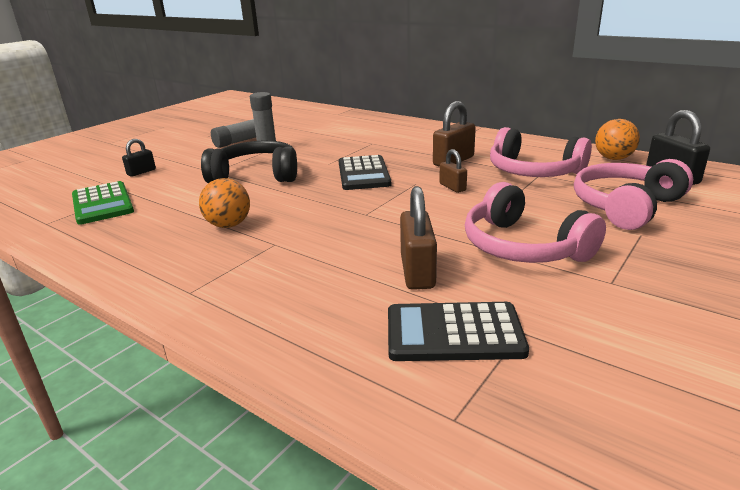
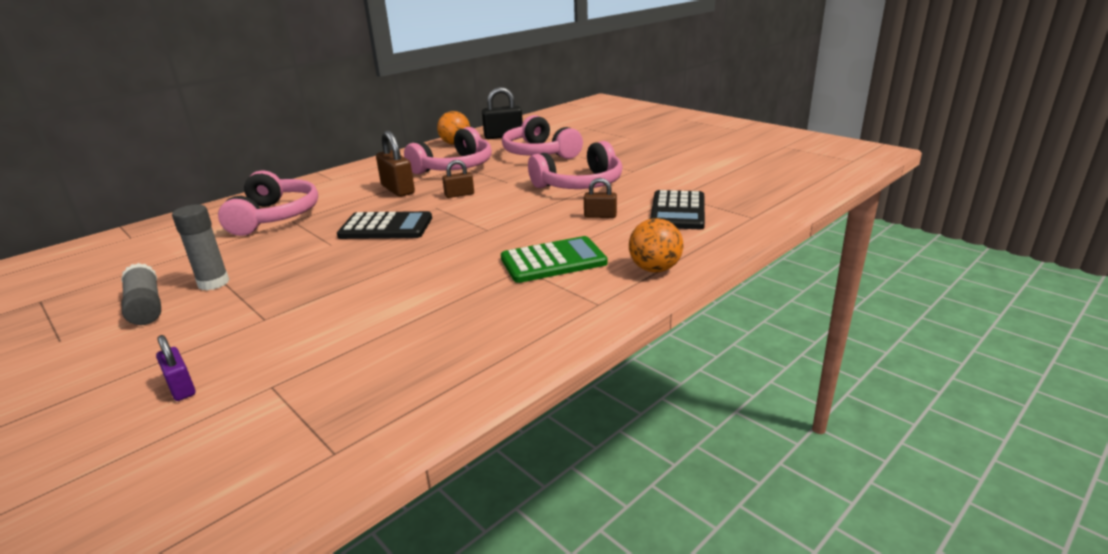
camera: 80 degrees left, 0 degrees up
(102, 204) = (300, 405): green calculator -> green calculator (553, 261)
(141, 172) = (181, 387): black padlock -> purple padlock
(228, 225) = (461, 294): orange ball -> orange ball (655, 269)
(256, 175) = (320, 286): black headphones -> none
(378, 137) = (274, 217): none -> pink headphones
(417, 271) = (600, 216): brown padlock -> brown padlock, size x0.59

